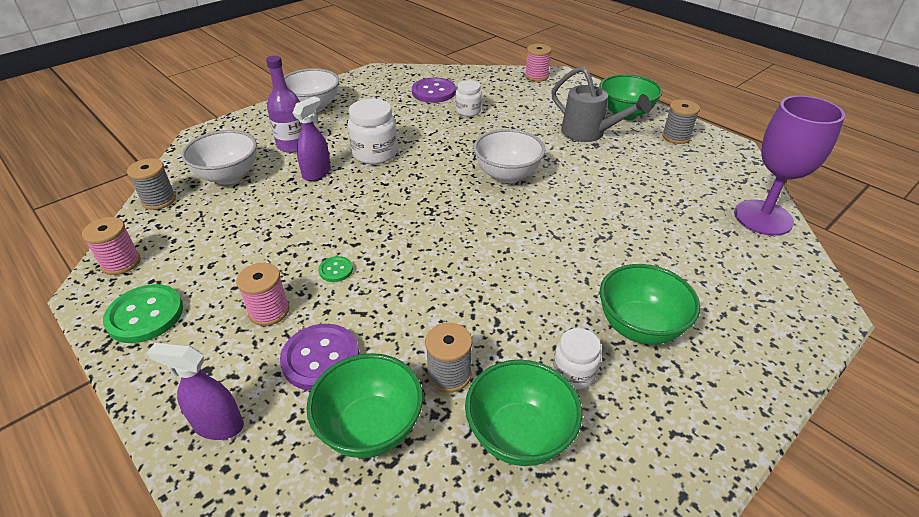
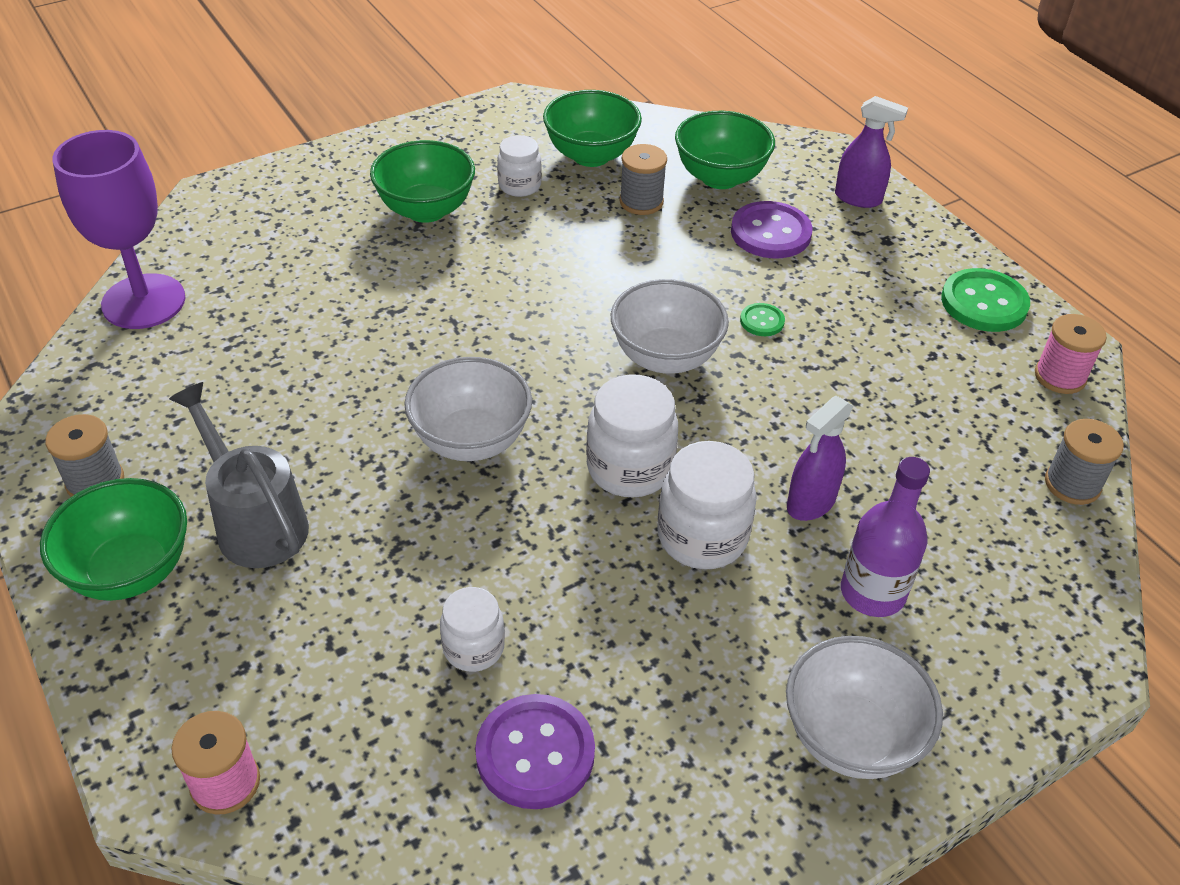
camera: 170 degrees left, 5 degrees up
(228, 176) = (974, 522): white bowl -> white bowl (665, 357)
(269, 311) = (837, 285): pink spool -> none
(416, 175) = (629, 468): none -> white jar

